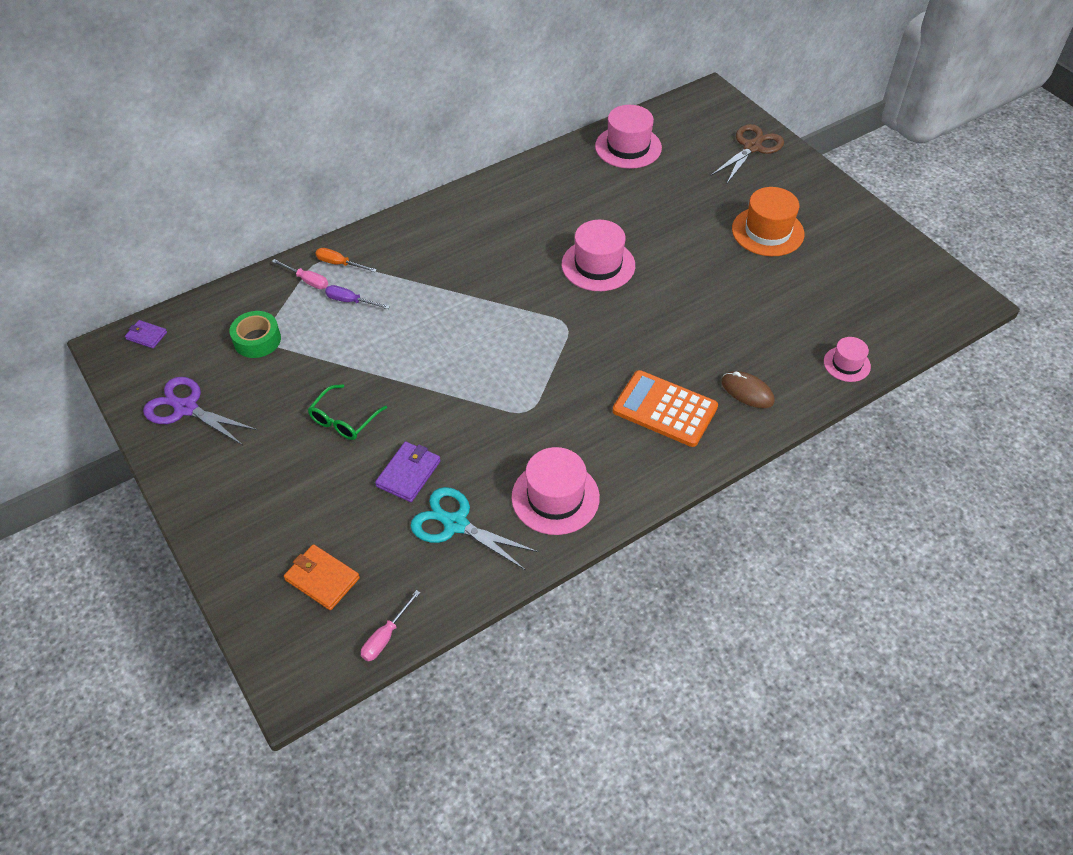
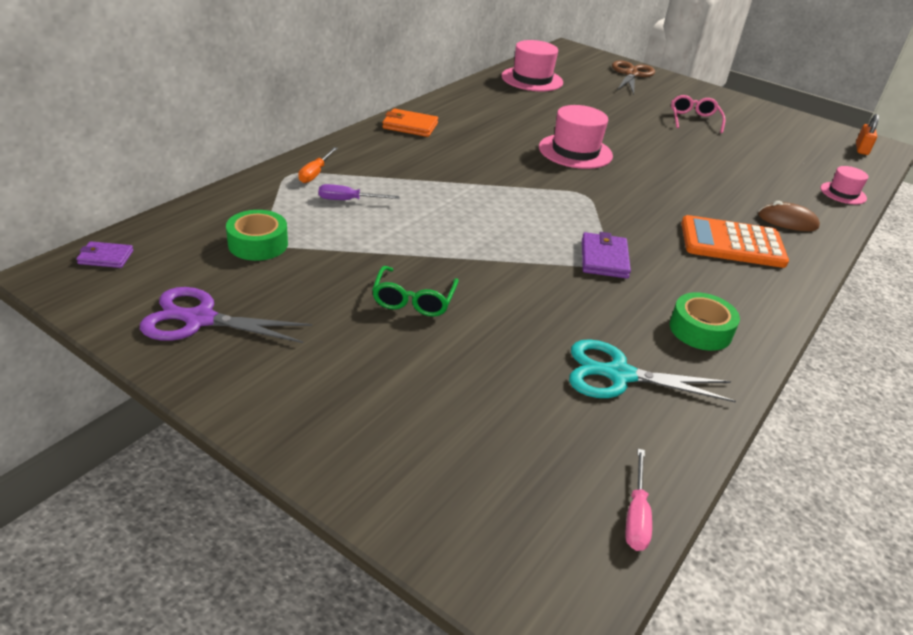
camera: 25 degrees left, 15 degrees down
(307, 280) = (287, 189): pink screwdriver -> none
(322, 579) = (504, 468): orange wallet -> orange wallet (410, 126)
(339, 264) = (315, 173): orange screwdriver -> orange screwdriver turned 75 degrees counterclockwise
(408, 474) = (527, 337): purple wallet -> purple wallet (604, 259)
(555, 497) = (700, 330): pink hat -> green tape
(767, 231) = (694, 120): orange hat -> pink glasses
(936, 302) = (861, 149): none -> orange padlock

